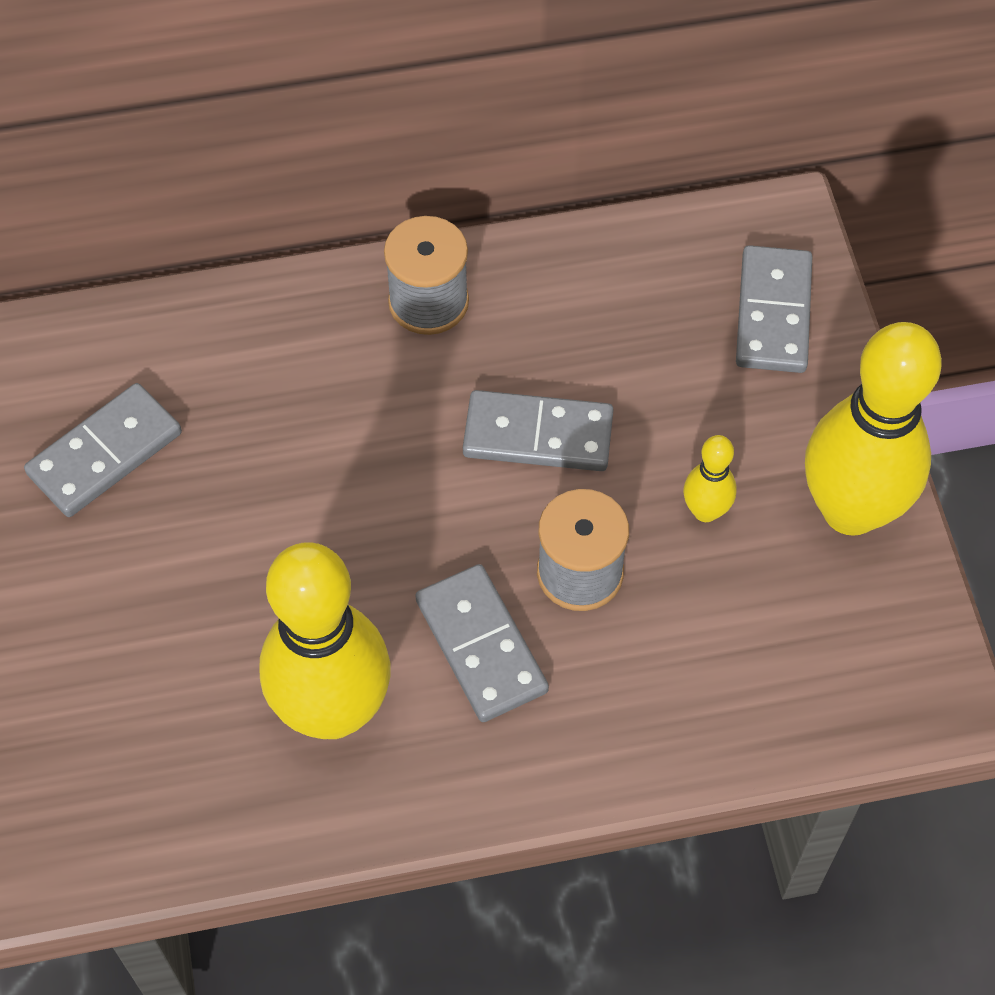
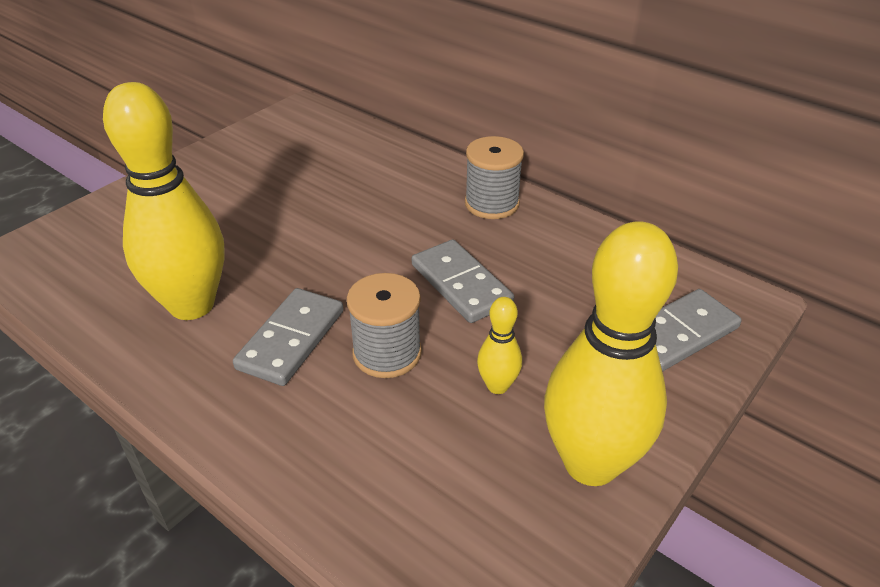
camera: 50 degrees right, 20 degrees down
(105, 453) = (280, 159): grey domino -> none

